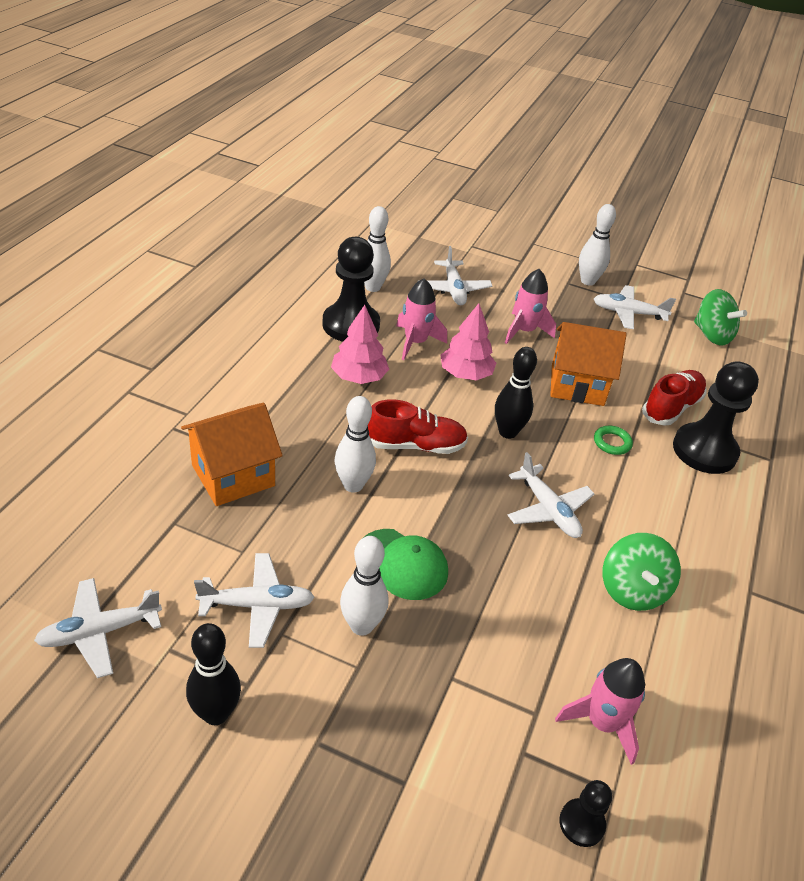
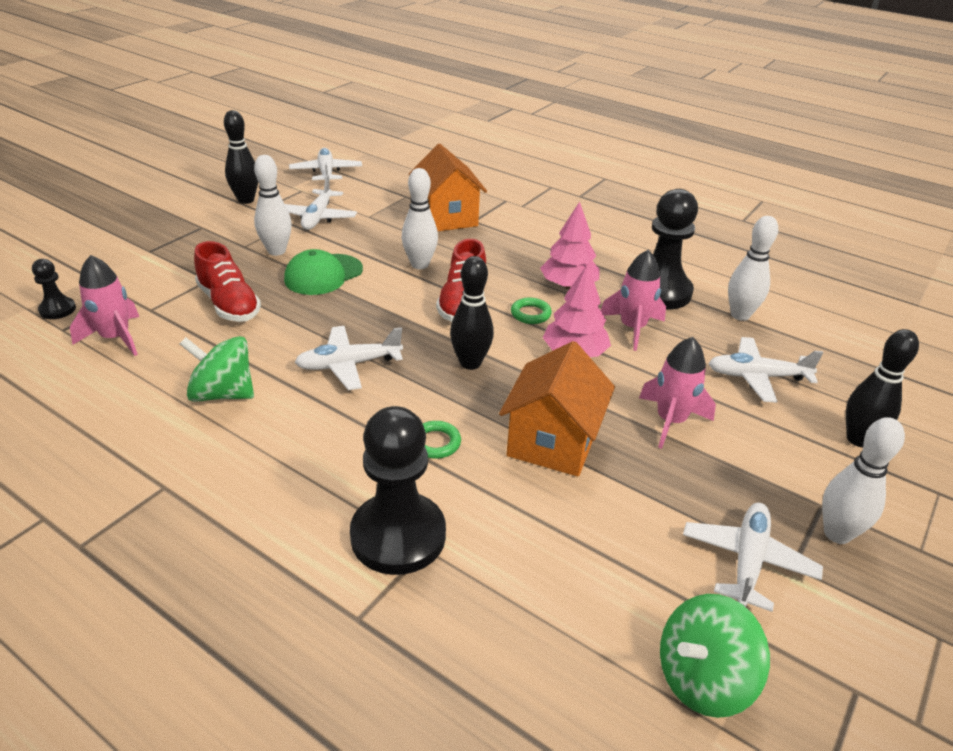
camera: 105 degrees right, 5 degrees down
(417, 400) = (530, 314): none -> green ring
(501, 260) = (858, 439): none -> black bowling pin
(671, 407) = (495, 531): red shoe -> red shoe (229, 304)

